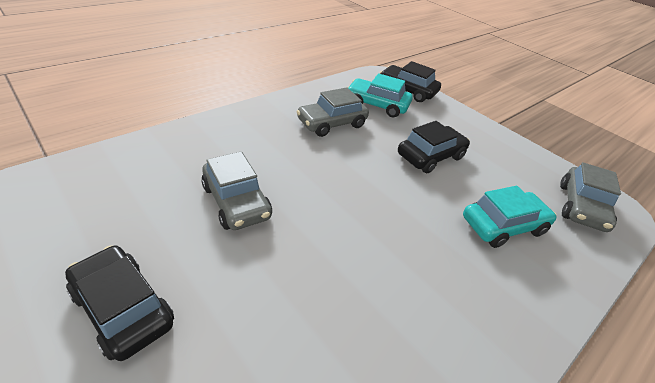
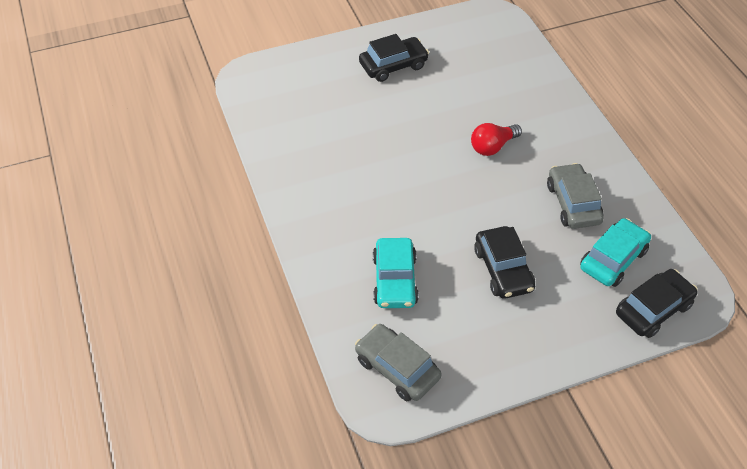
camera: 115 degrees right, 10 degrees up
(236, 202) = (466, 118): grey car -> none
(279, 176) = (492, 147): none -> red light bulb

